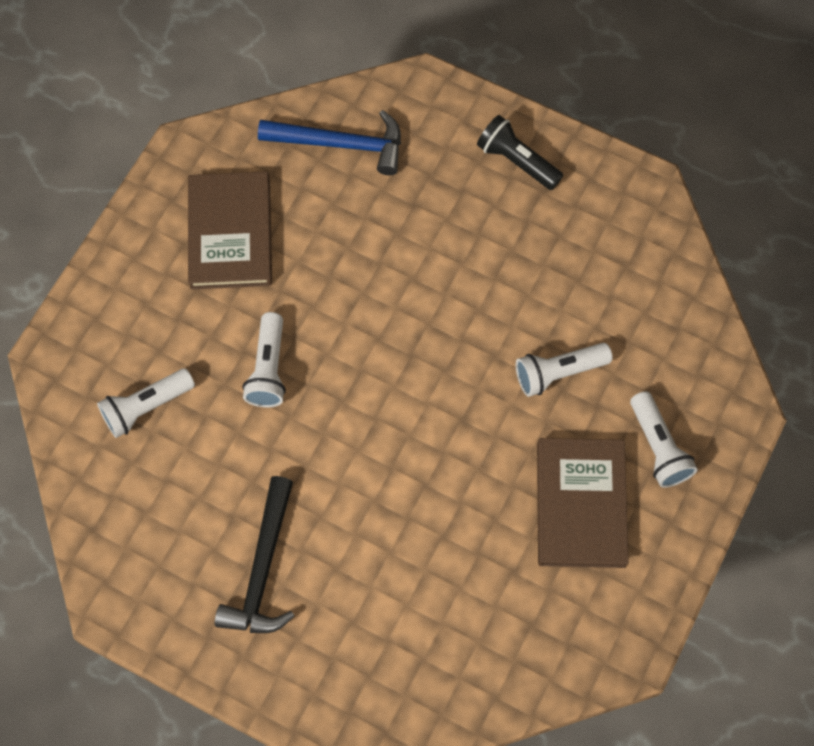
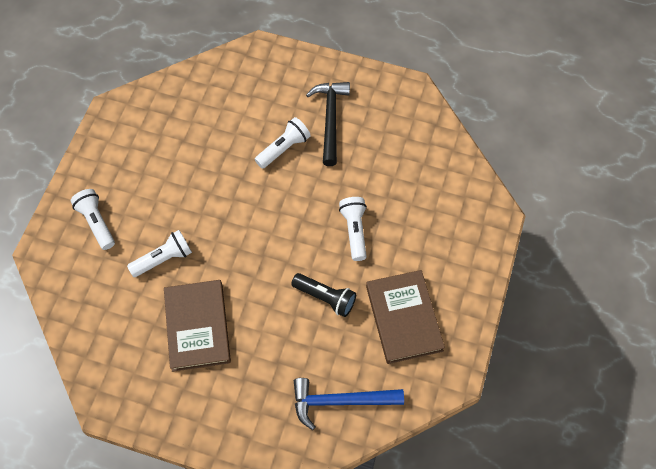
camera: 170 degrees right, 5 degrees down
(146, 407) = (425, 196): white flashlight -> white flashlight (283, 148)
(517, 161) = (205, 410): black flashlight -> black flashlight (325, 298)
(580, 504) = (144, 182): brown book -> brown book (197, 326)

